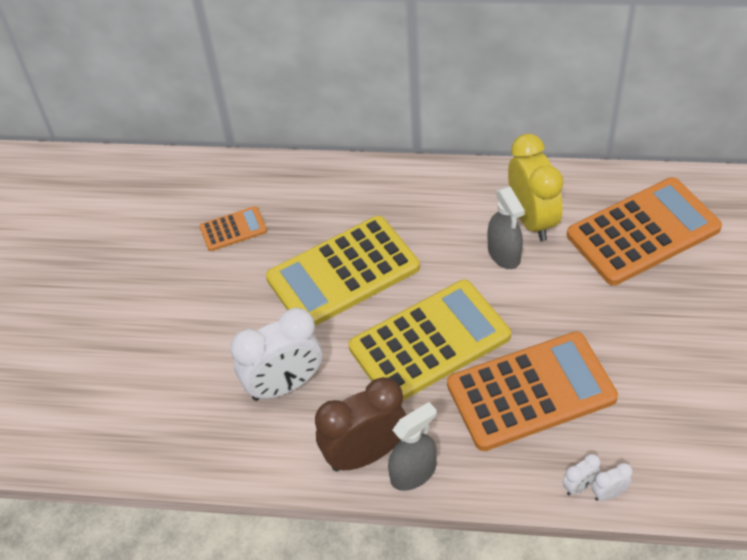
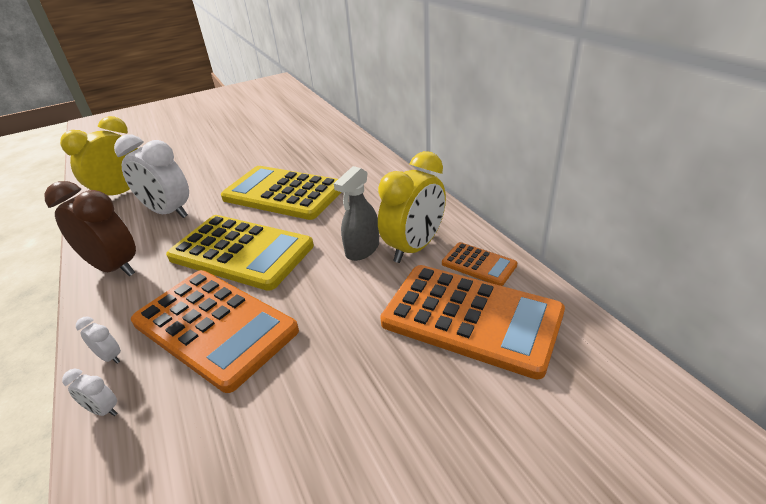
camera: 55 degrees right, 15 degrees down
(181, 425) = (122, 193): none -> yellow clock
(233, 229) = (290, 148): orange calculator -> orange calculator (478, 264)
(413, 473) = (101, 297): grey spray bottle -> none
(609, 494) = (97, 439): white clock -> white clock (110, 357)

